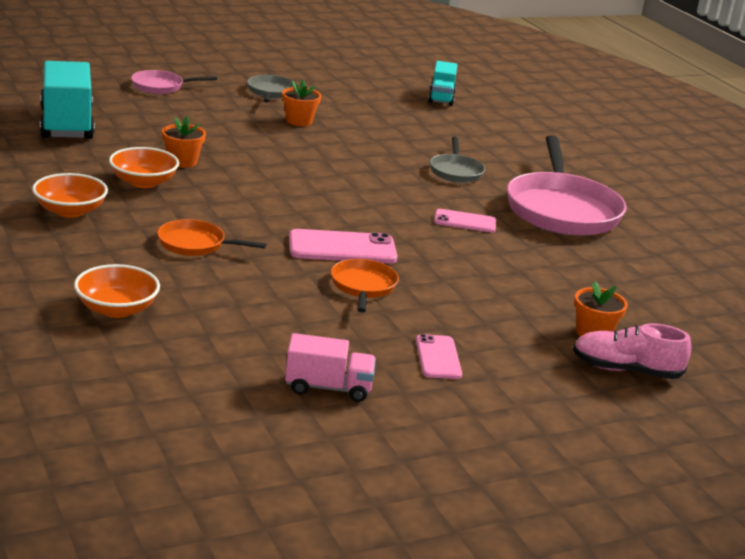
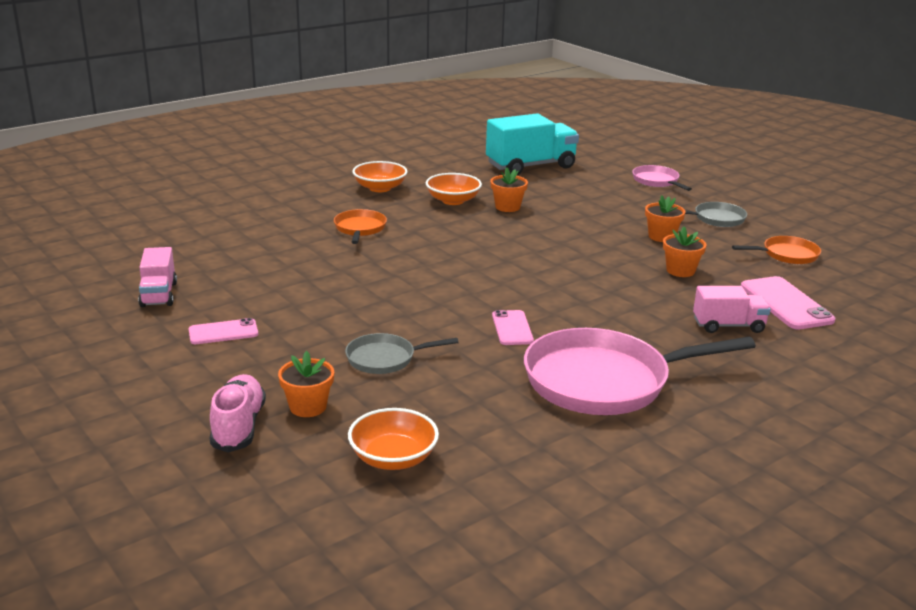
camera: 80 degrees right, 0 degrees up
(116, 309) = (242, 220): orange bowl -> orange bowl (393, 458)
(342, 248) = (399, 279): pink phone -> pink phone (785, 303)
(363, 287) = (332, 293): orange pan -> orange pan (786, 255)
(375, 134) = (680, 271): none -> orange flower pot
(441, 98) = (848, 295): turquoise truck -> none
(456, 171) = (638, 316): grey pan -> grey pan (385, 359)
(480, 147) = (728, 326): none -> pink truck

